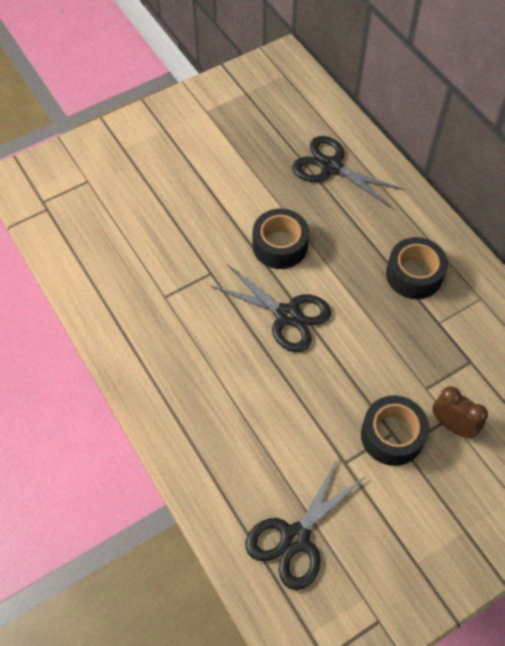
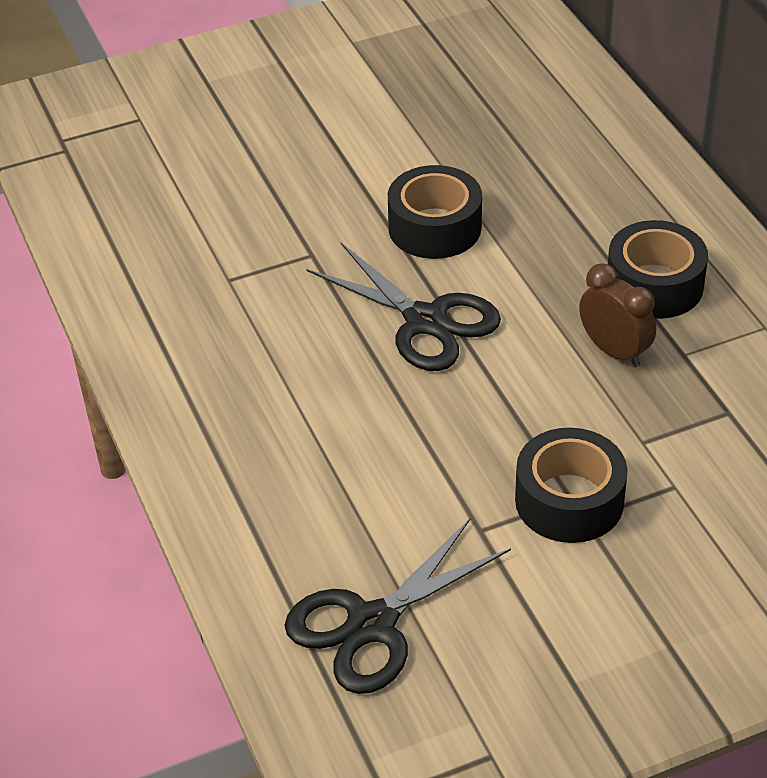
camera: 10 degrees right, 15 degrees down
(331, 167) = (544, 130): black scissors -> none
(452, 425) = (677, 496): brown clock -> brown clock (614, 351)

